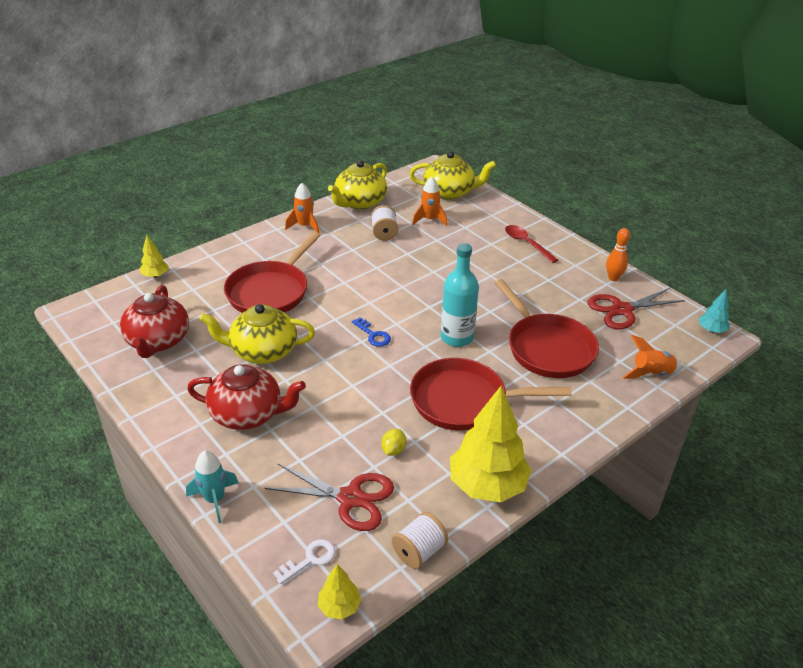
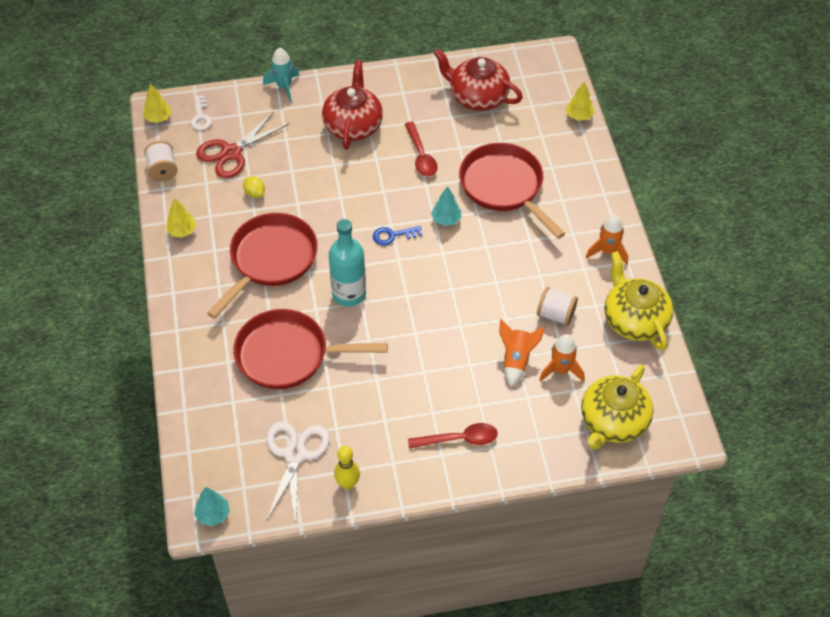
camera: 120 degrees right, 15 degrees up
(248, 414) = (353, 125): red teapot -> red teapot turned 150 degrees clockwise
(262, 351) = (421, 156): yellow teapot -> red spoon
(331, 311) = (446, 219): none -> turquoise tree
(487, 485) = (182, 231): yellow tree -> yellow tree, size x0.47
(613, 278) = (347, 484): orange bowling pin -> yellow bowling pin
(622, 310) = (295, 454): red scissors -> white scissors
(651, 374) = (200, 415): orange rocket -> orange rocket (516, 360)

